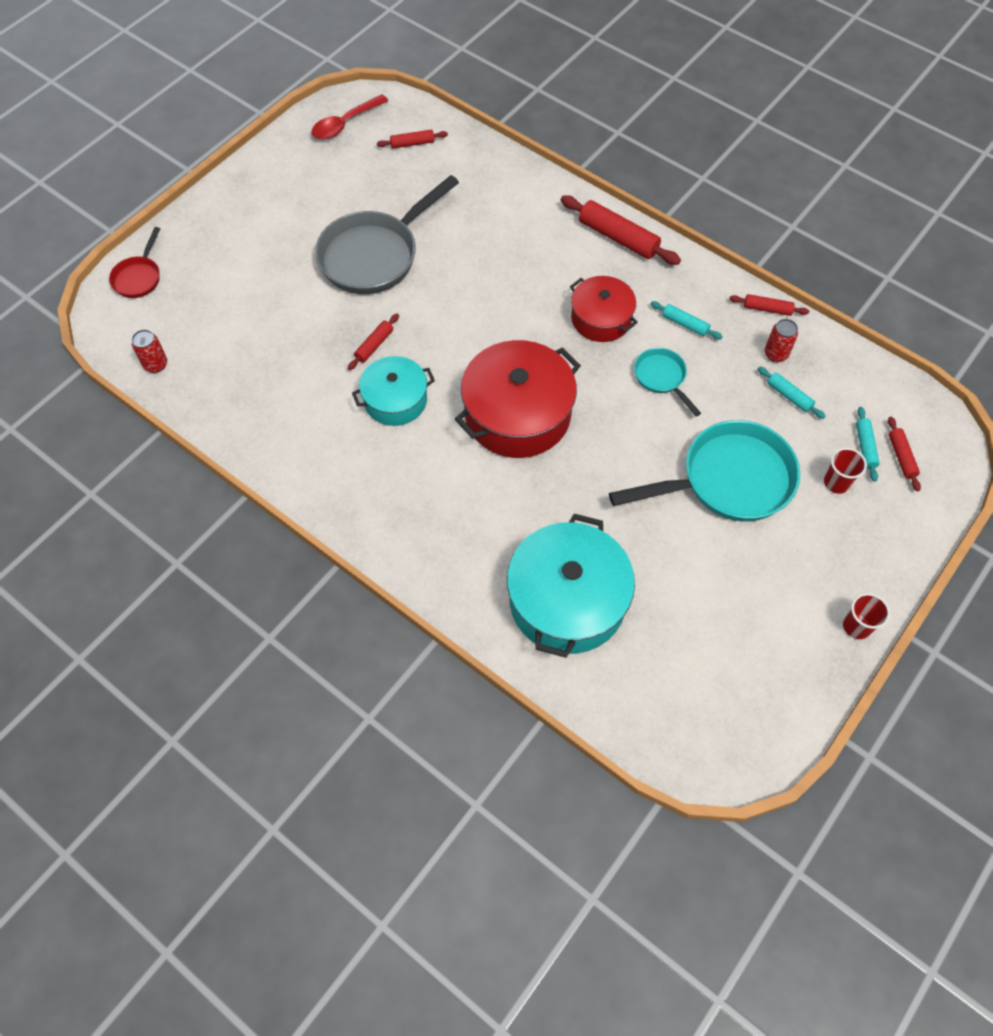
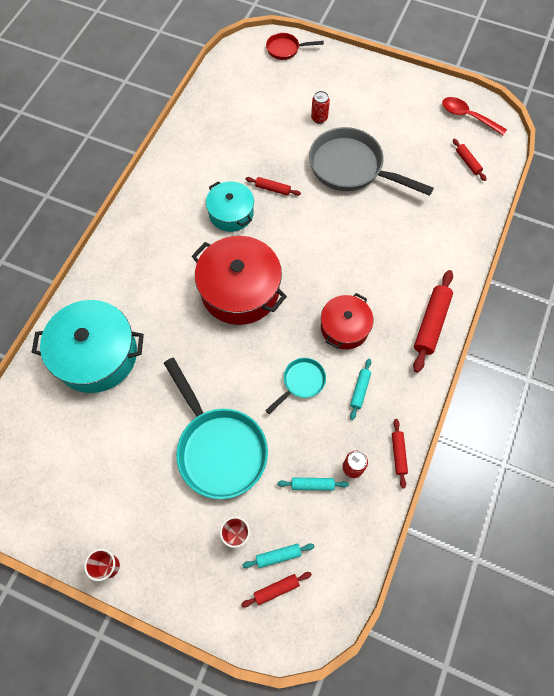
camera: 75 degrees right, 5 degrees up
(156, 364) = (221, 79): red can -> red can (319, 118)
(789, 396) = (312, 484): turquoise rolling pin -> turquoise rolling pin turned 60 degrees clockwise

